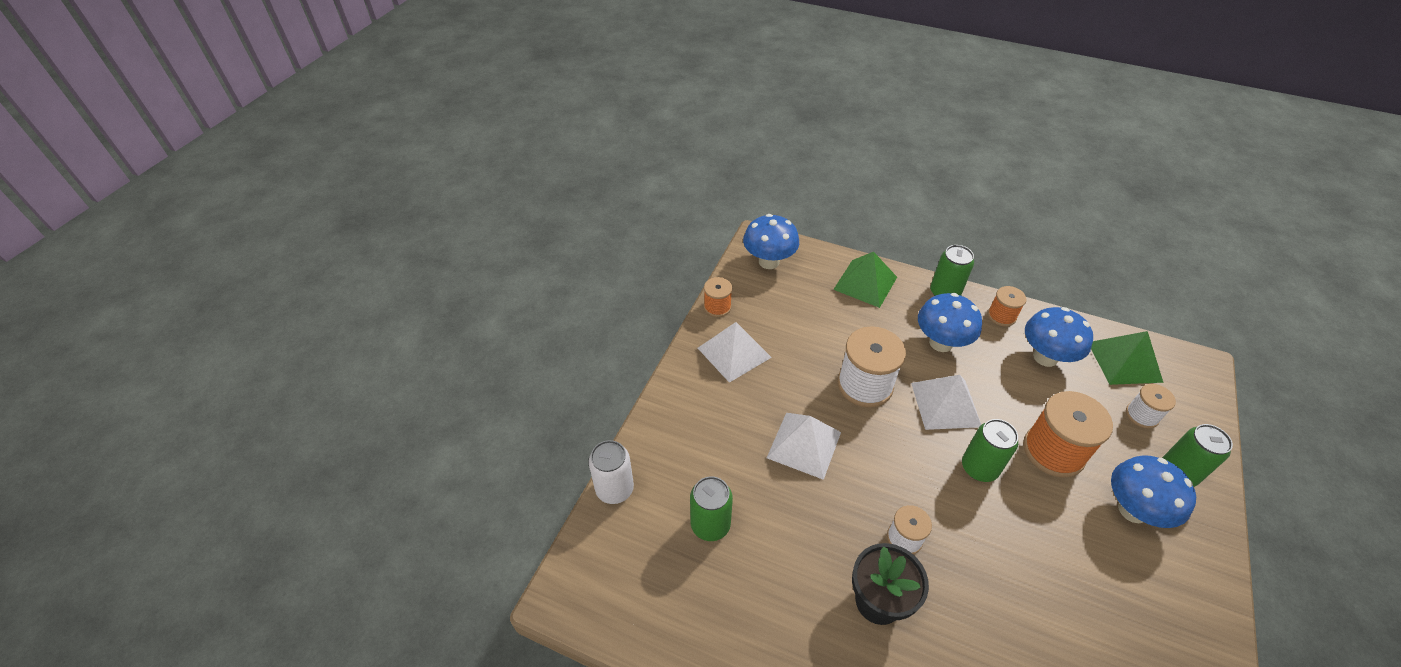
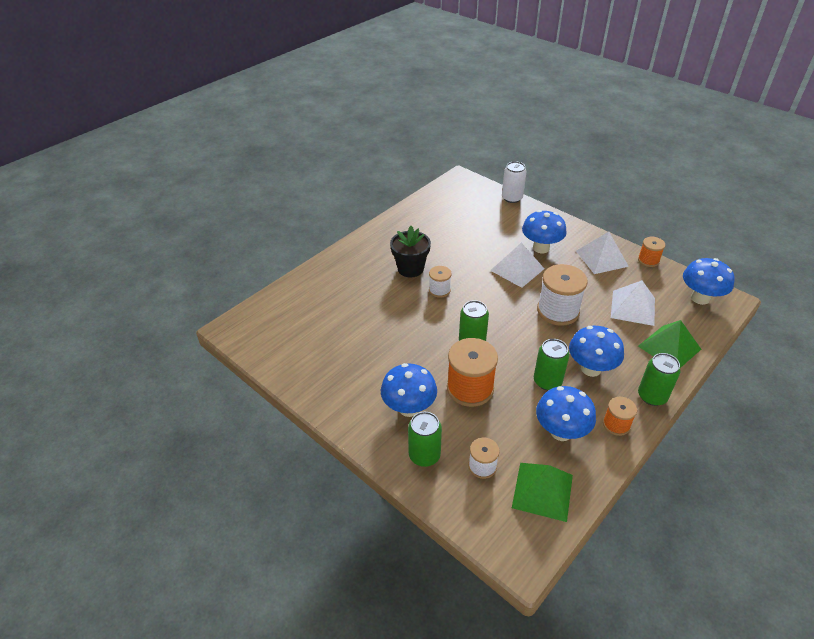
camera: 110 degrees right, 5 degrees down
(710, 525) = (478, 224): green can -> green can (547, 381)
(740, 424) = (541, 248): none -> blue mushroom
(945, 404) = (529, 347): white pyramid -> white pyramid (633, 307)

